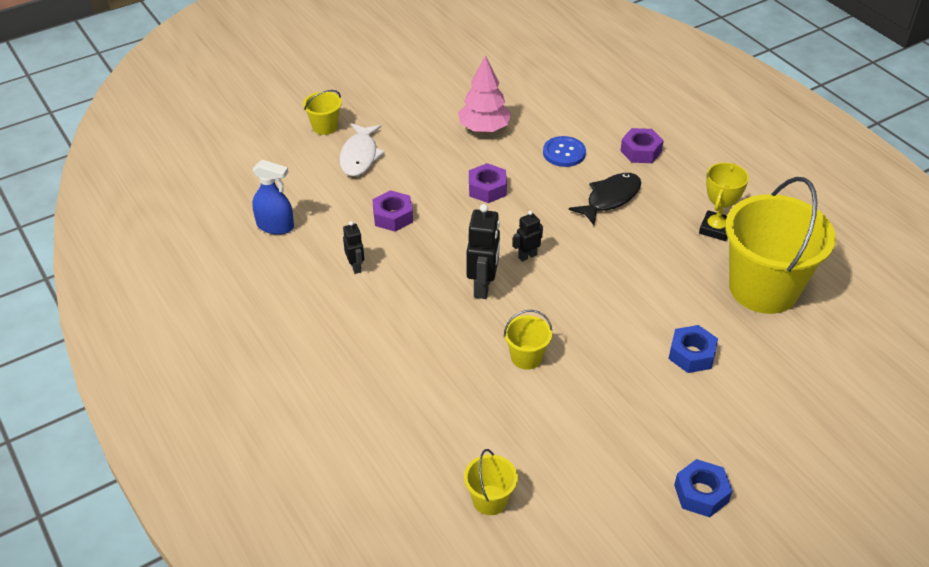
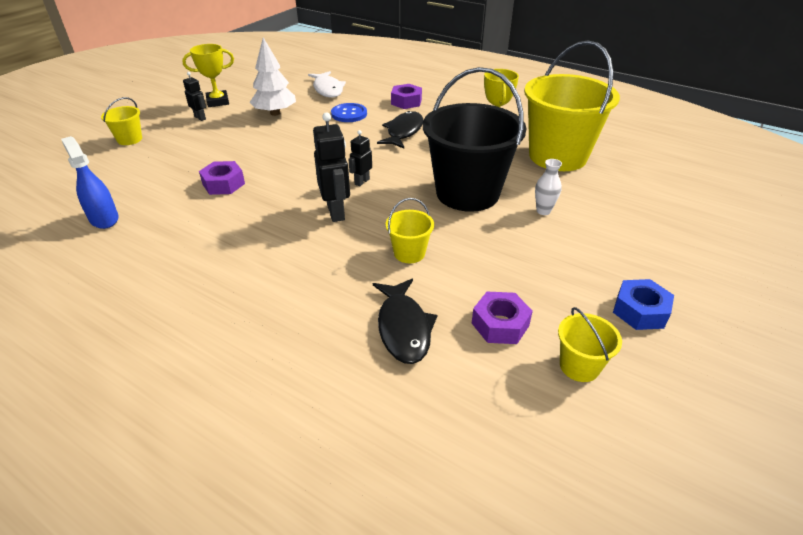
camera: 25 degrees left, 5 degrees down
(275, 226) = (104, 218): blue spray bottle -> blue spray bottle turned 120 degrees counterclockwise
(356, 267) = (204, 229): black robot -> black robot (200, 118)
(359, 156) = (172, 151): white fish -> white fish (328, 89)
(430, 92) = (218, 102): none -> yellow trophy
(478, 430) = (403, 328): none -> black fish
(484, 128) = (275, 113): pink tree -> white tree
(487, 189) = (300, 147): purple nut -> purple nut (500, 324)
(490, 500) = (457, 391): yellow bucket -> yellow bucket (579, 366)
(627, 306) = (467, 193): none -> black bucket
(691, 354) = (543, 211): blue nut -> white vase

